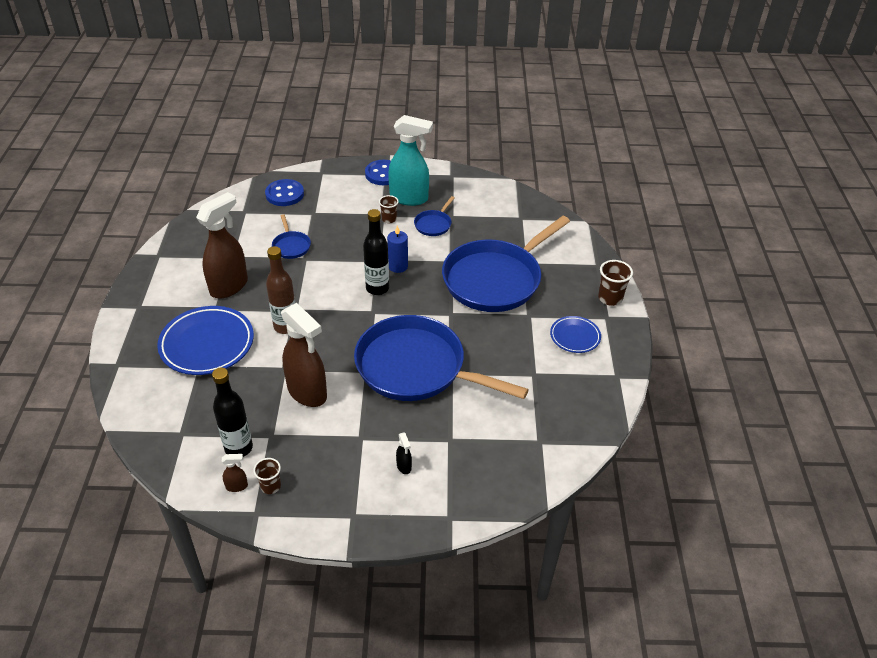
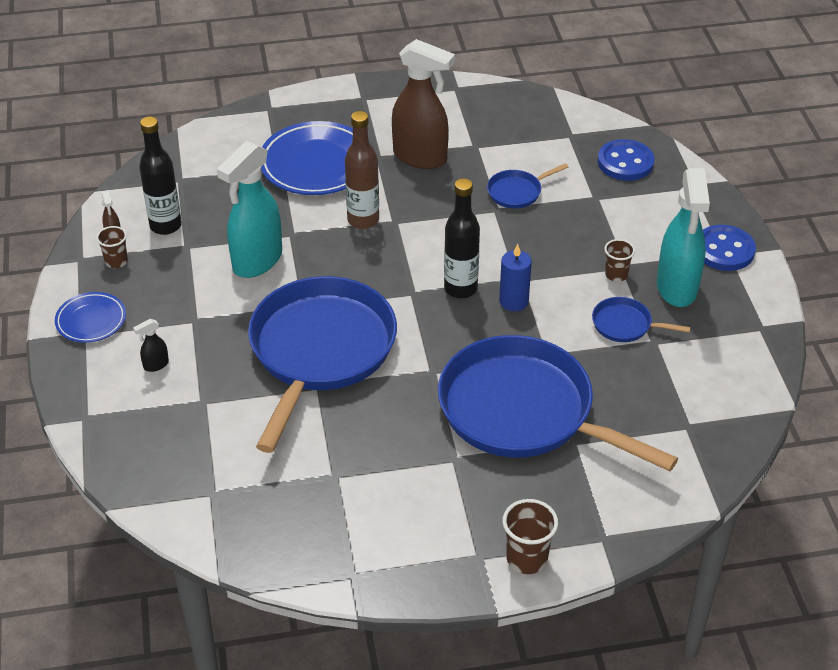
camera: 80 degrees right, 0 degrees up
(307, 393) = (257, 261): brown spray bottle -> turquoise spray bottle
(575, 337) = (424, 518): blue plate -> blue plate (91, 321)

